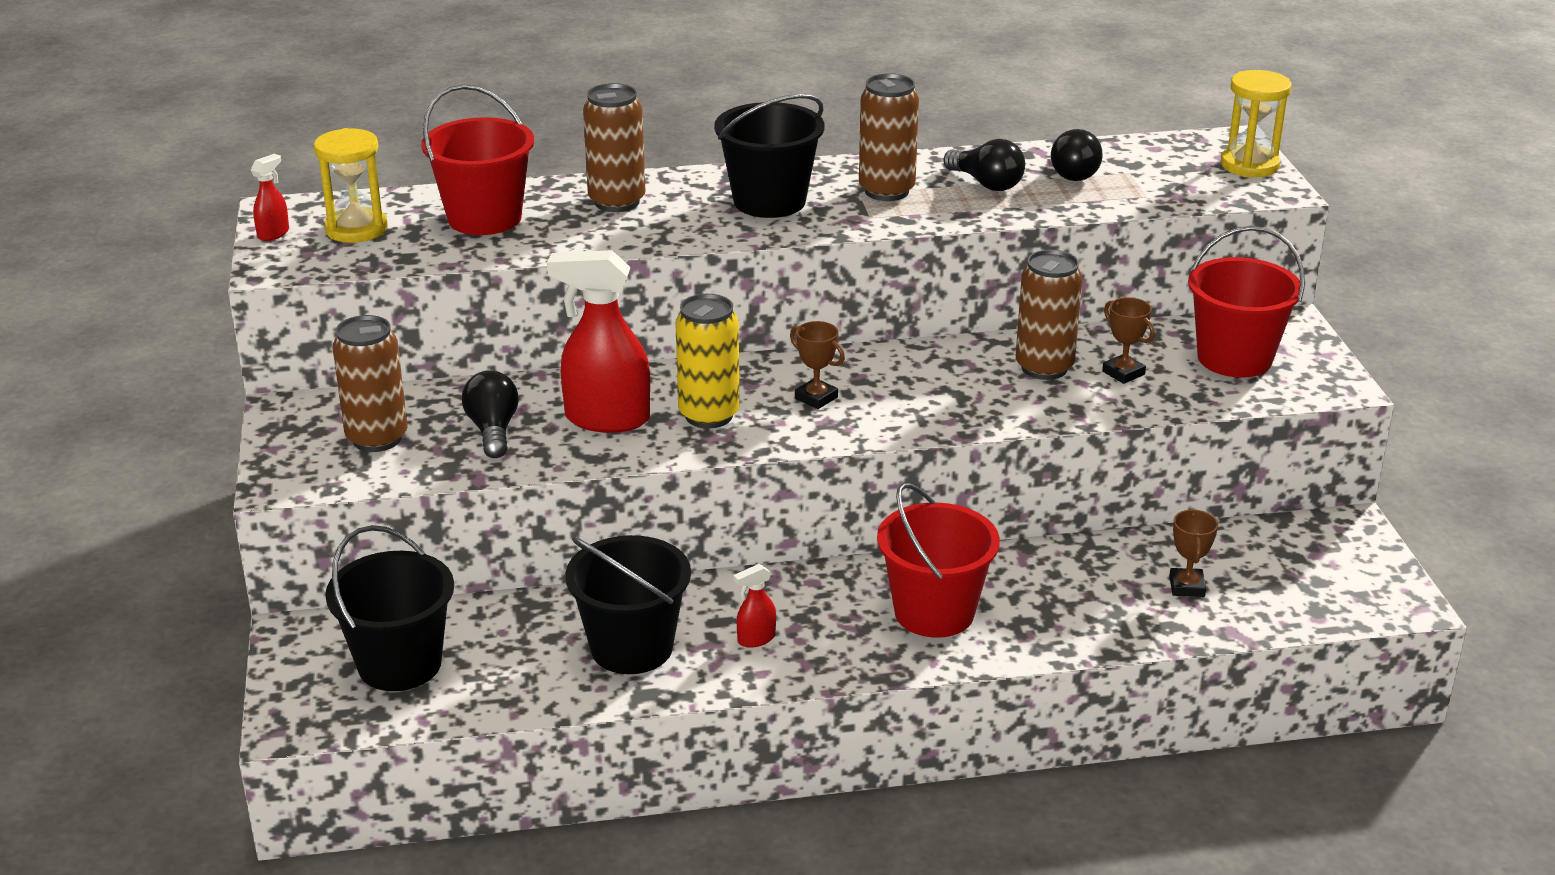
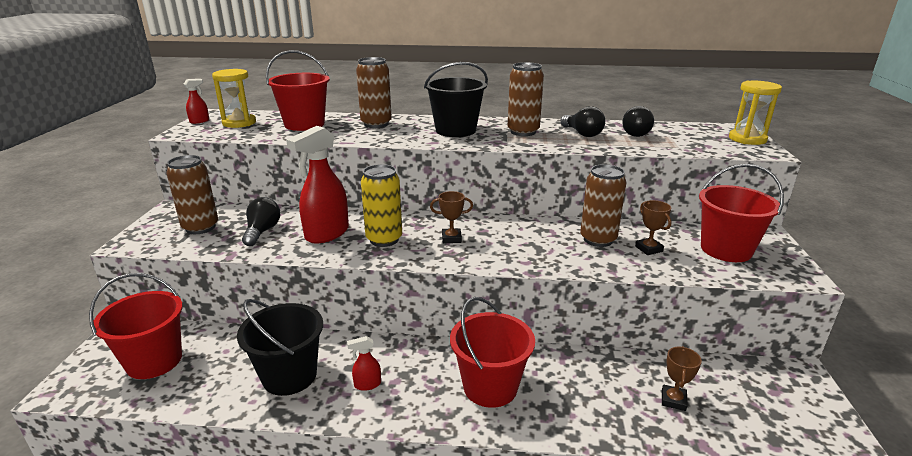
camera: 15 degrees right, 5 degrees down
(399, 664) = (154, 361): black bucket -> red bucket
(606, 419) = (326, 234): red spray bottle -> red spray bottle turned 75 degrees counterclockwise
(816, 398) = (451, 238): brown trophy -> brown trophy turned 60 degrees counterclockwise

